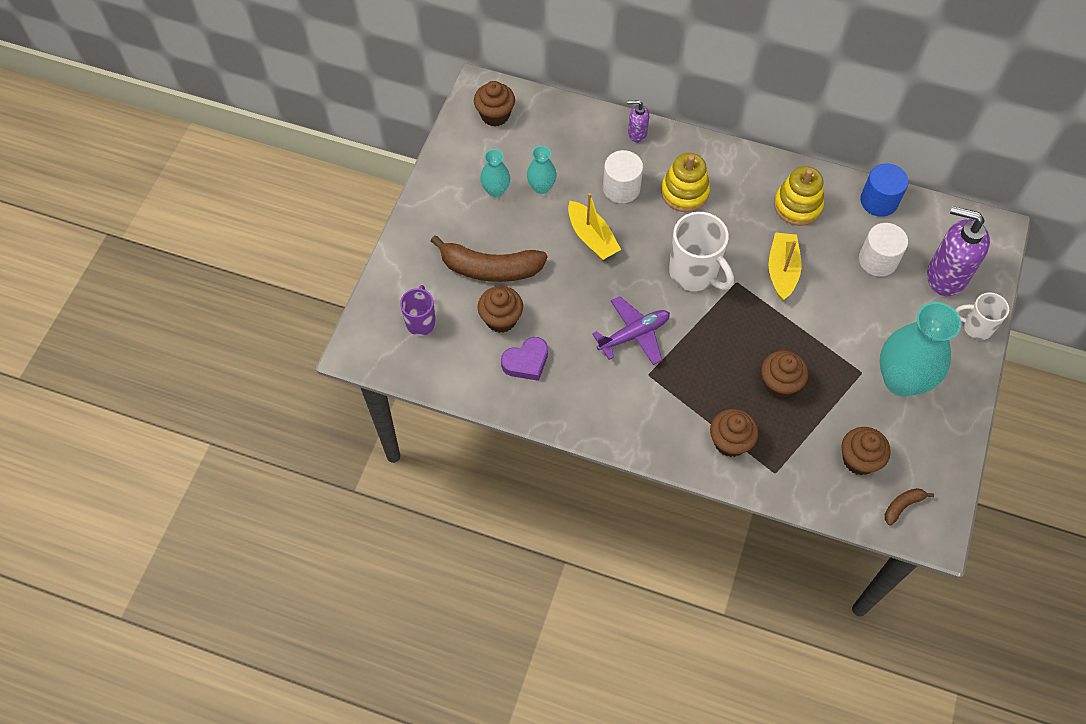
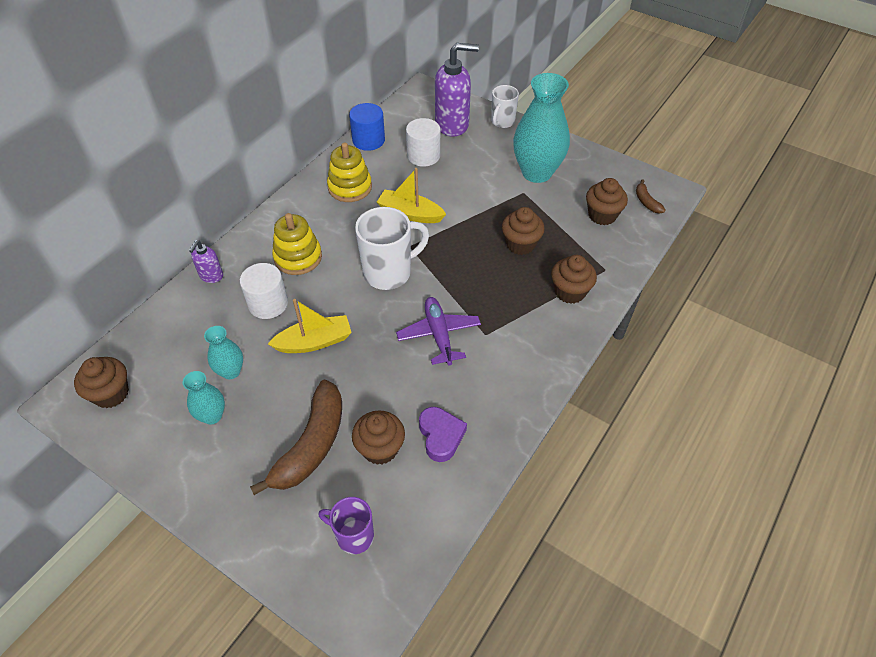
camera: 75 degrees left, 10 degrees down
(946, 276) = (452, 124): purple soap dispenser -> purple soap dispenser turned 135 degrees counterclockwise

